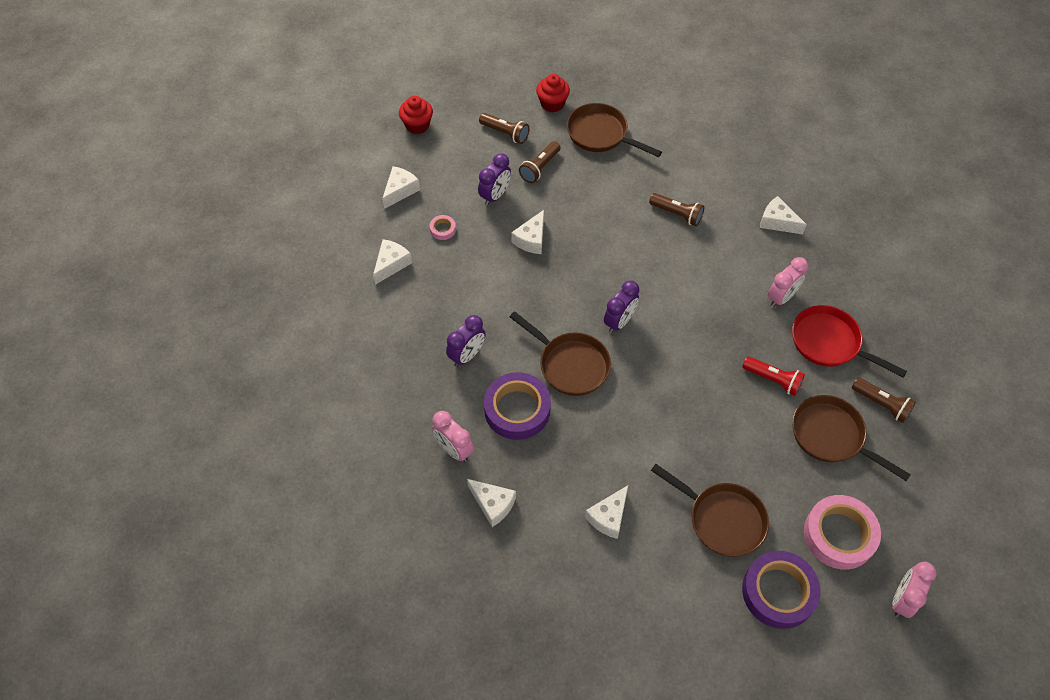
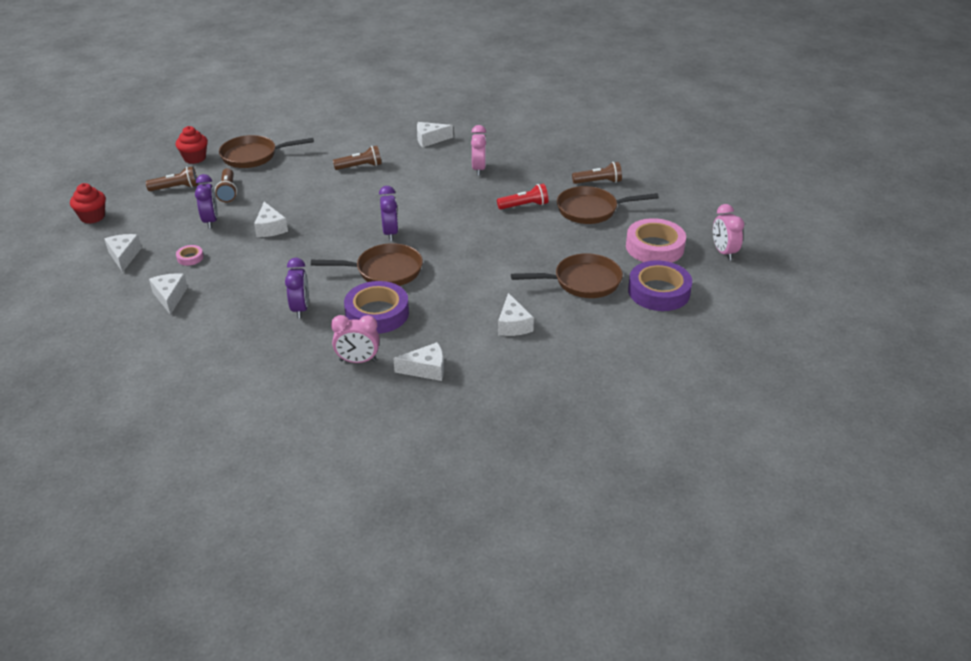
camera: 45 degrees left, 20 degrees down
(829, 343) = (534, 173): red pan -> none

